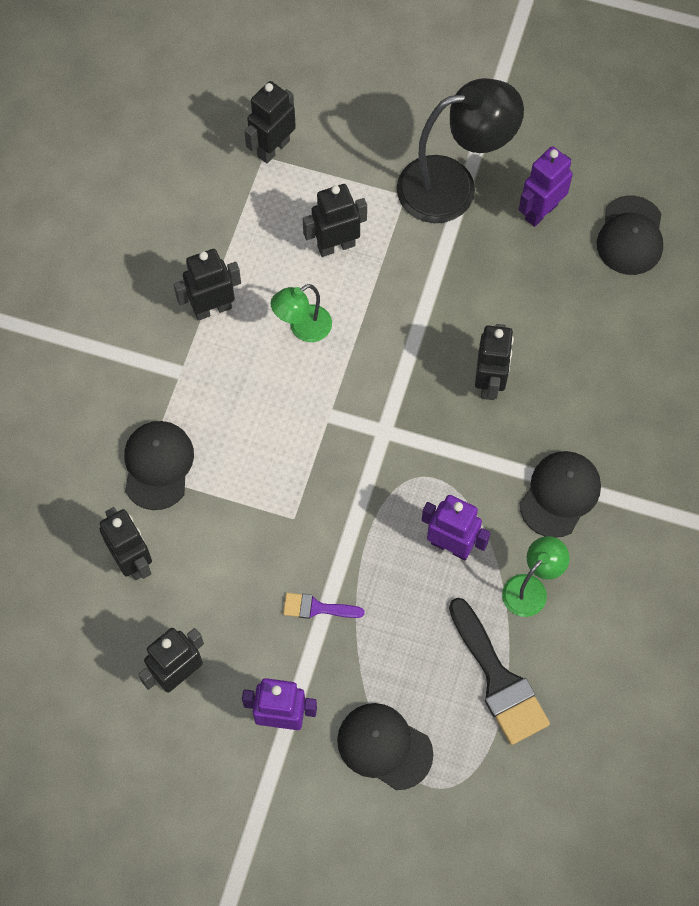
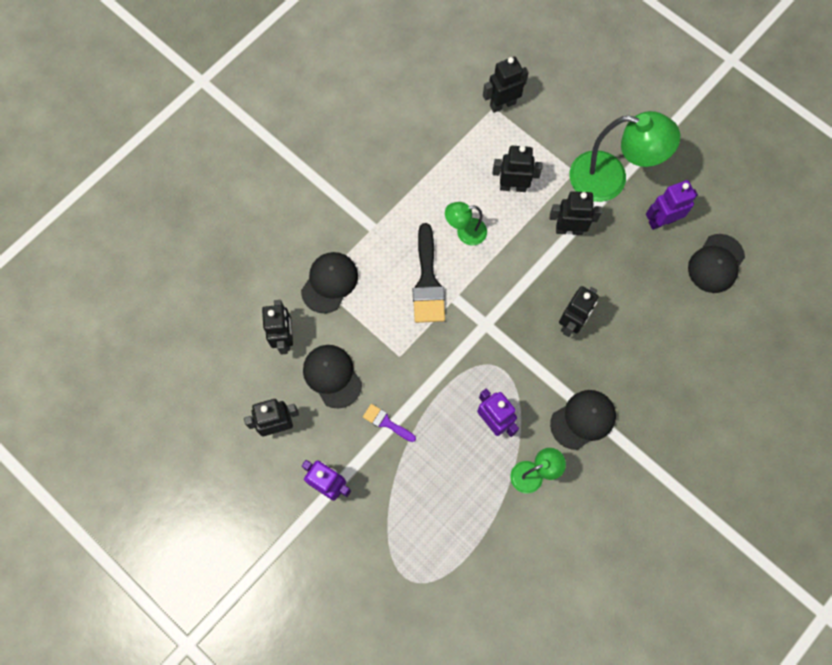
camera: 25 degrees right, 5 degrees up
(212, 308) = (413, 194): black robot -> black robot (569, 229)
(384, 746) = (386, 535): black cap -> black cap (332, 376)
(453, 186) = (610, 179): black lamp -> green lamp
(498, 679) = (482, 526): black brush -> black brush (428, 282)

